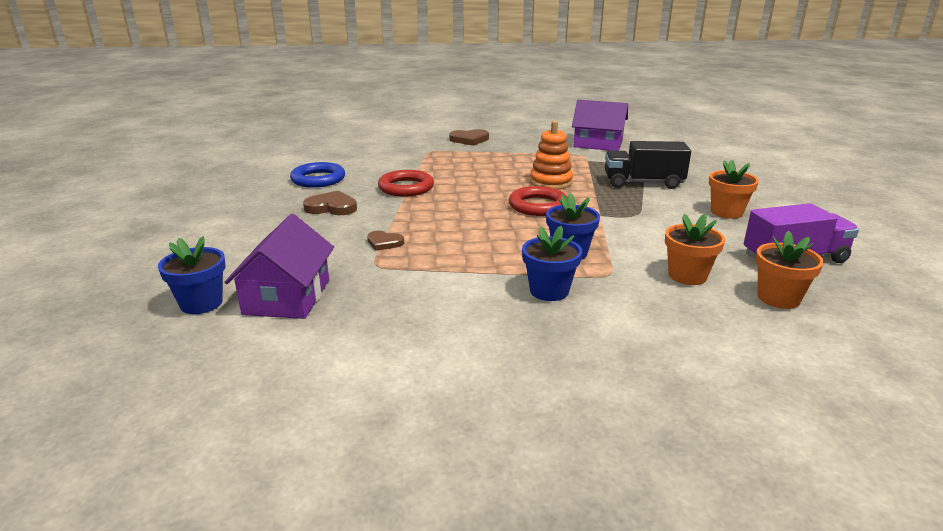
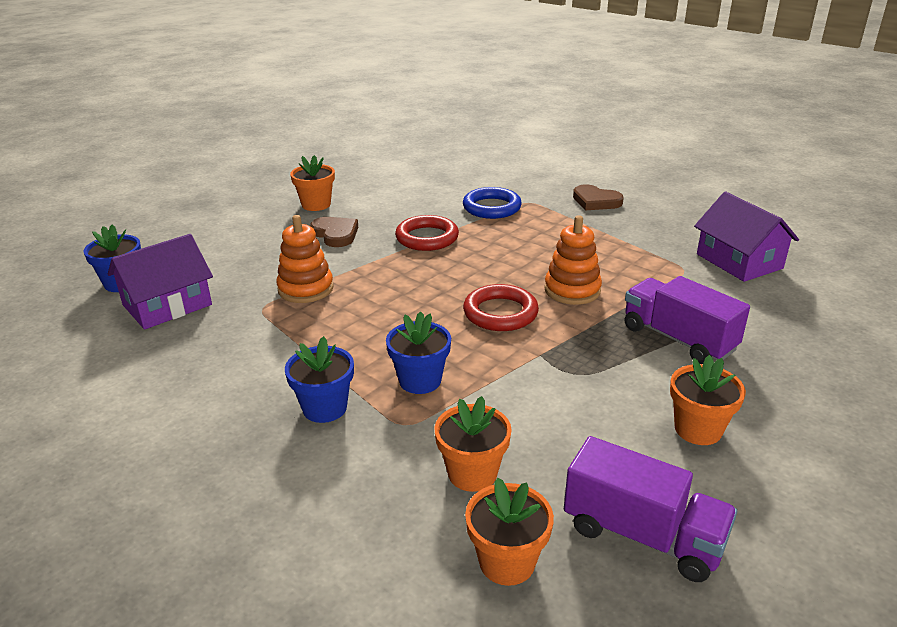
camera: 45 degrees right, 5 degrees up
(271, 197) = (316, 204): none -> orange flower pot
(318, 179) = (378, 199): blue ring -> blue ring (491, 207)
(384, 243) = (305, 289): brown heart -> orange stacking toy
(643, 183) = (678, 339): black truck -> purple truck

